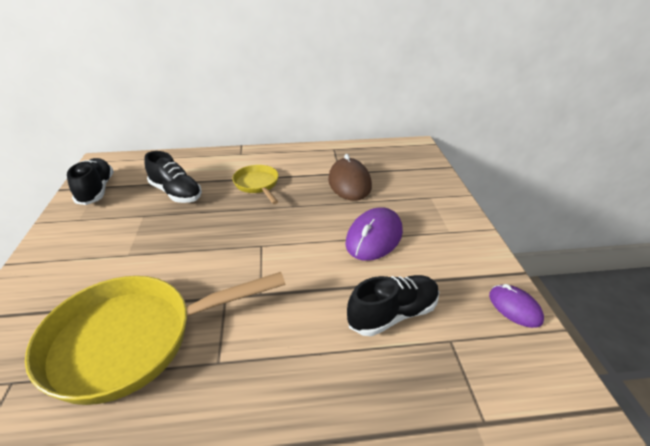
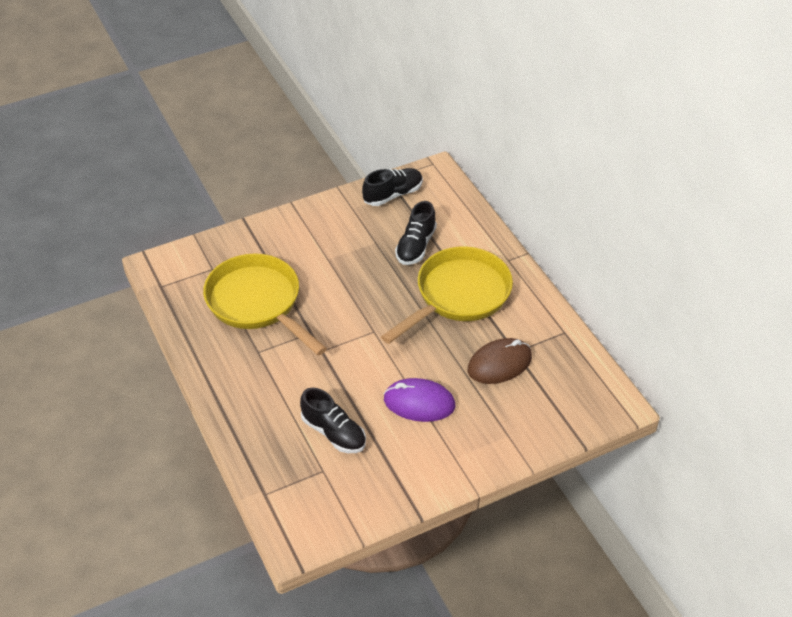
camera: 70 degrees right, 10 degrees up
(257, 184) = (458, 295): yellow pan -> yellow pan, size x2.00
(514, 308) = (372, 509): purple mouse -> none

